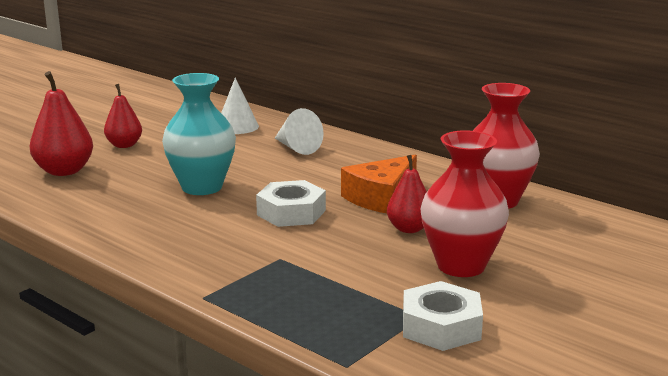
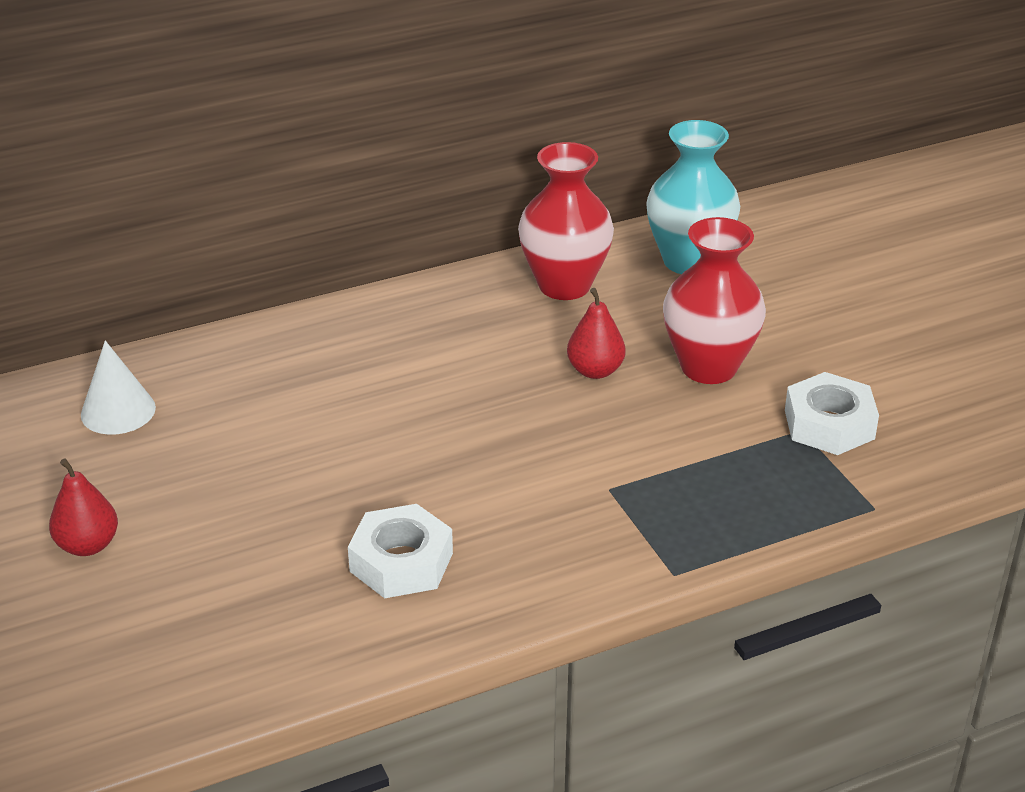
camera: 65 degrees left, 15 degrees up
(64, 171) = (148, 632): red pear -> none
(202, 187) = (337, 501): turquoise vase -> turquoise vase (688, 261)
(291, 212) = (485, 445): white nut -> white nut (401, 562)
(296, 148) = (263, 379): white cone -> none
(381, 198) = (493, 362): orange cheese -> none

